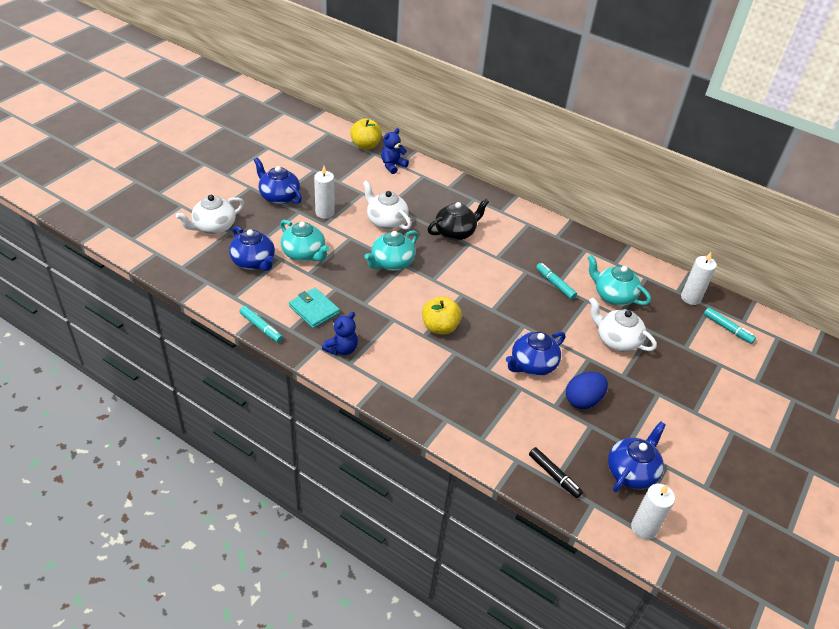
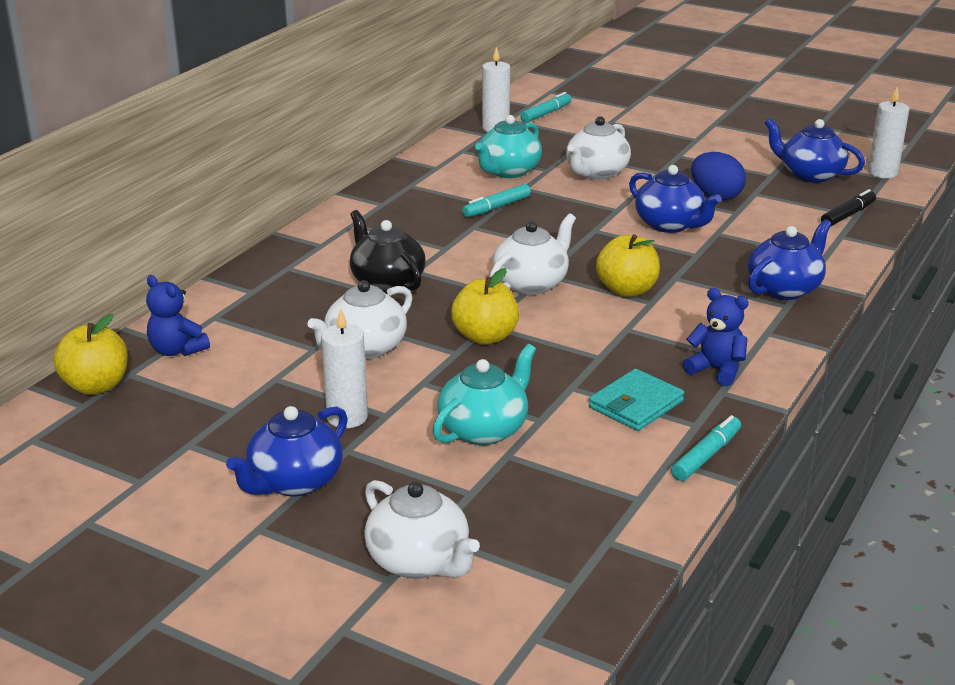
camera: 90 degrees left, 15 degrees down
(254, 262) = (526, 488): blue teapot -> blue teapot (785, 288)
(391, 263) = (485, 337): turquoise teapot -> yellow apple
(450, 287) = (531, 284): none -> white teapot

